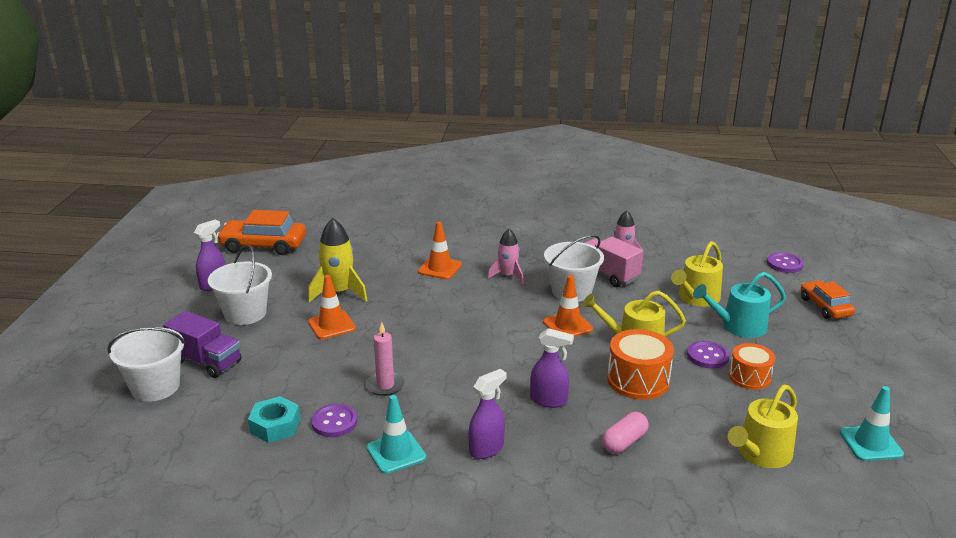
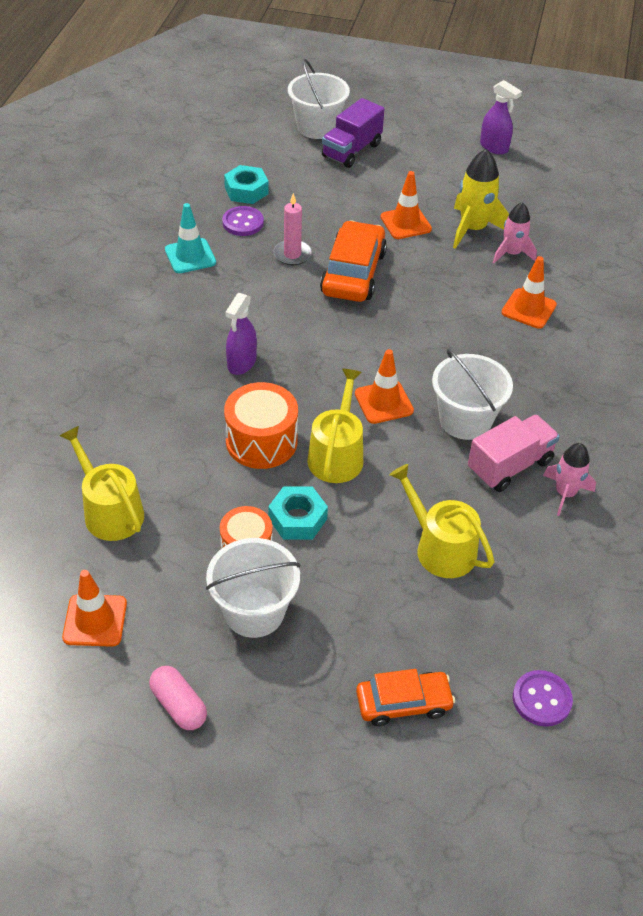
camera: 95 degrees right, 20 degrees up
(245, 313) = (434, 169): white bucket -> white bucket (254, 611)
(263, 245) = (584, 176): orange car -> orange car (353, 273)
(486, 449) = (179, 311): purple spray bottle -> none
(508, 276) = (508, 366): pink rocket -> pink rocket (511, 254)
(624, 442) = (160, 407): pink capsule -> pink capsule (179, 705)
(707, 356) = (297, 519): purple button -> turquoise nut
(738, 326) = (362, 573): turquoise watering can -> none
(870, 443) = (95, 620): turquoise traffic cone -> orange traffic cone

